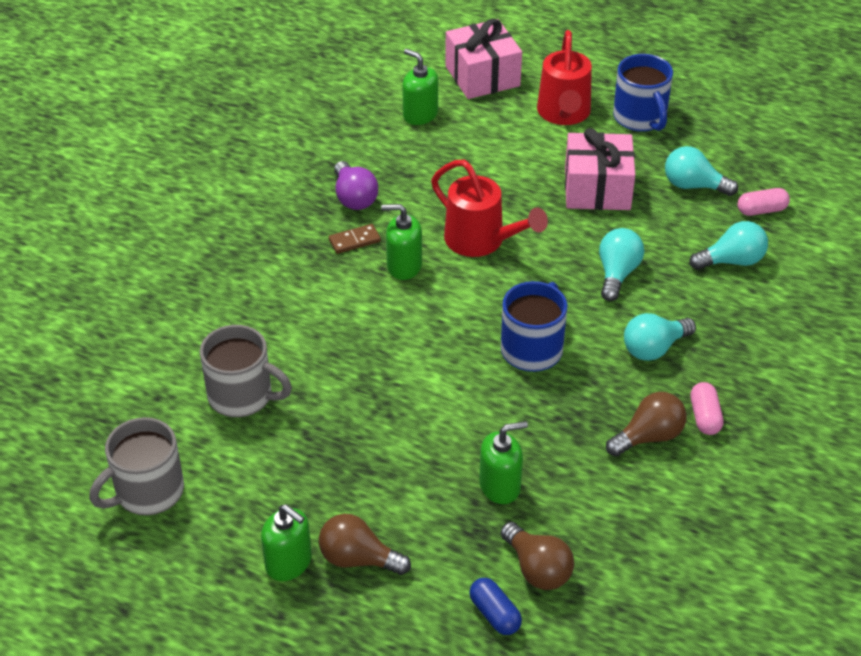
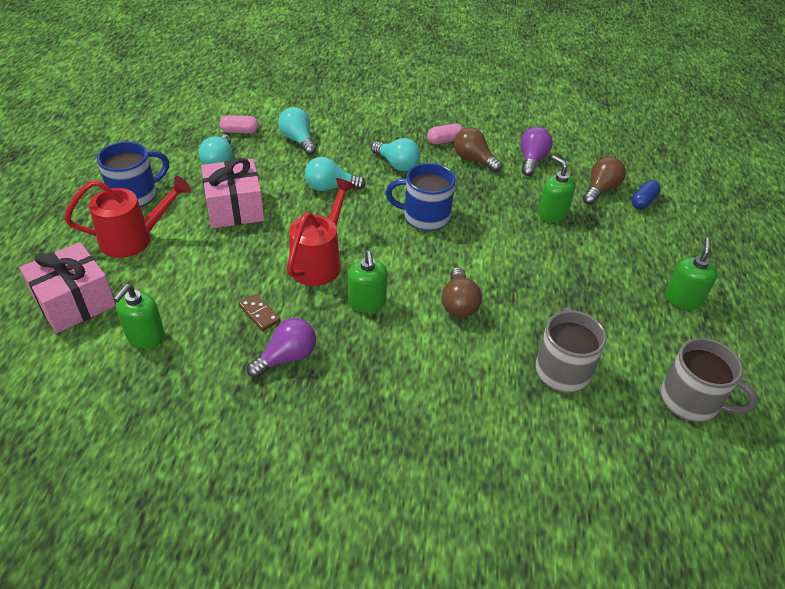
camera: 110 degrees left, 0 degrees up
(354, 240) = (347, 342): brown domino -> brown domino (259, 314)
(358, 559) = (653, 266): brown light bulb -> brown light bulb (458, 304)
(633, 509) = (532, 160): none -> purple light bulb
(761, 210) = (240, 131): pink capsule -> pink capsule turned 60 degrees counterclockwise

